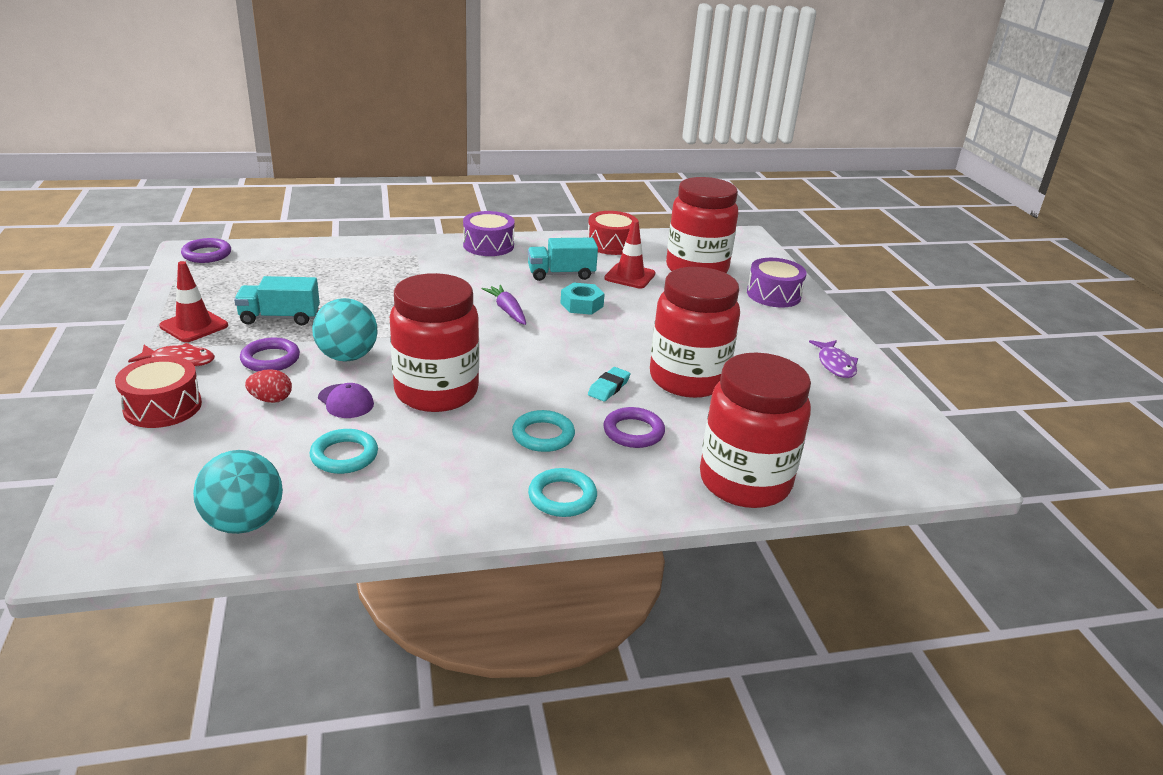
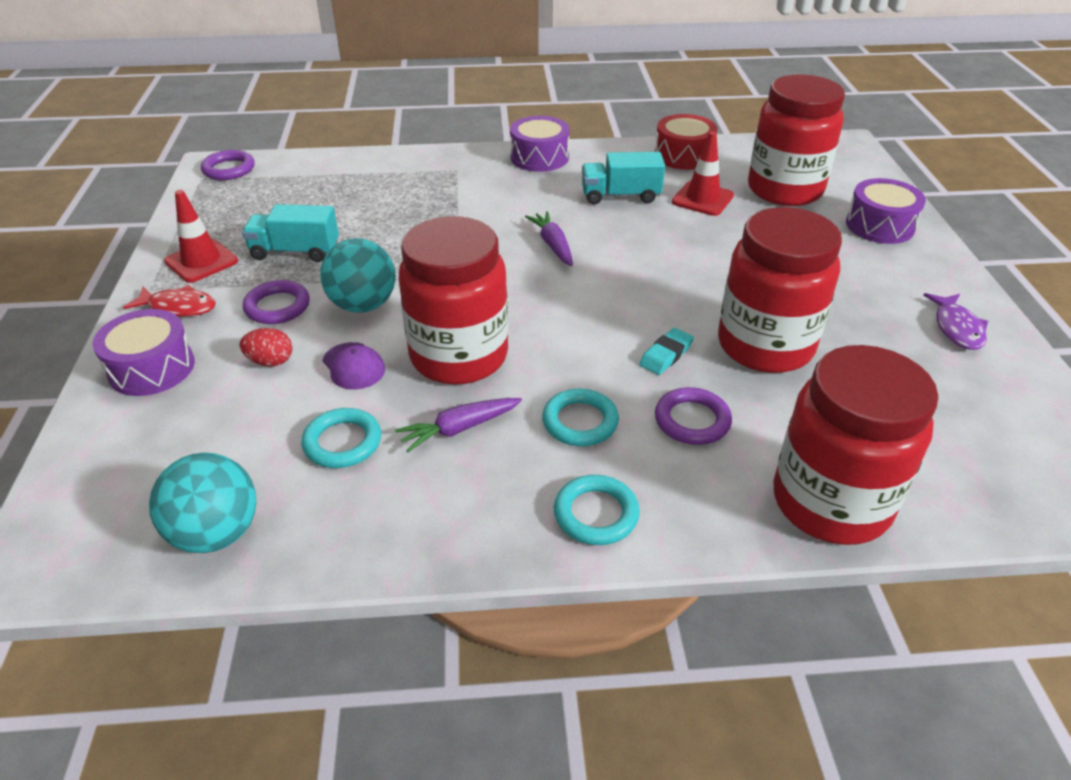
camera: 10 degrees right, 10 degrees up
(163, 407) = (152, 368): red drum -> purple drum
(443, 443) = (459, 429): none -> purple carrot
(581, 305) = (642, 238): turquoise nut -> none

